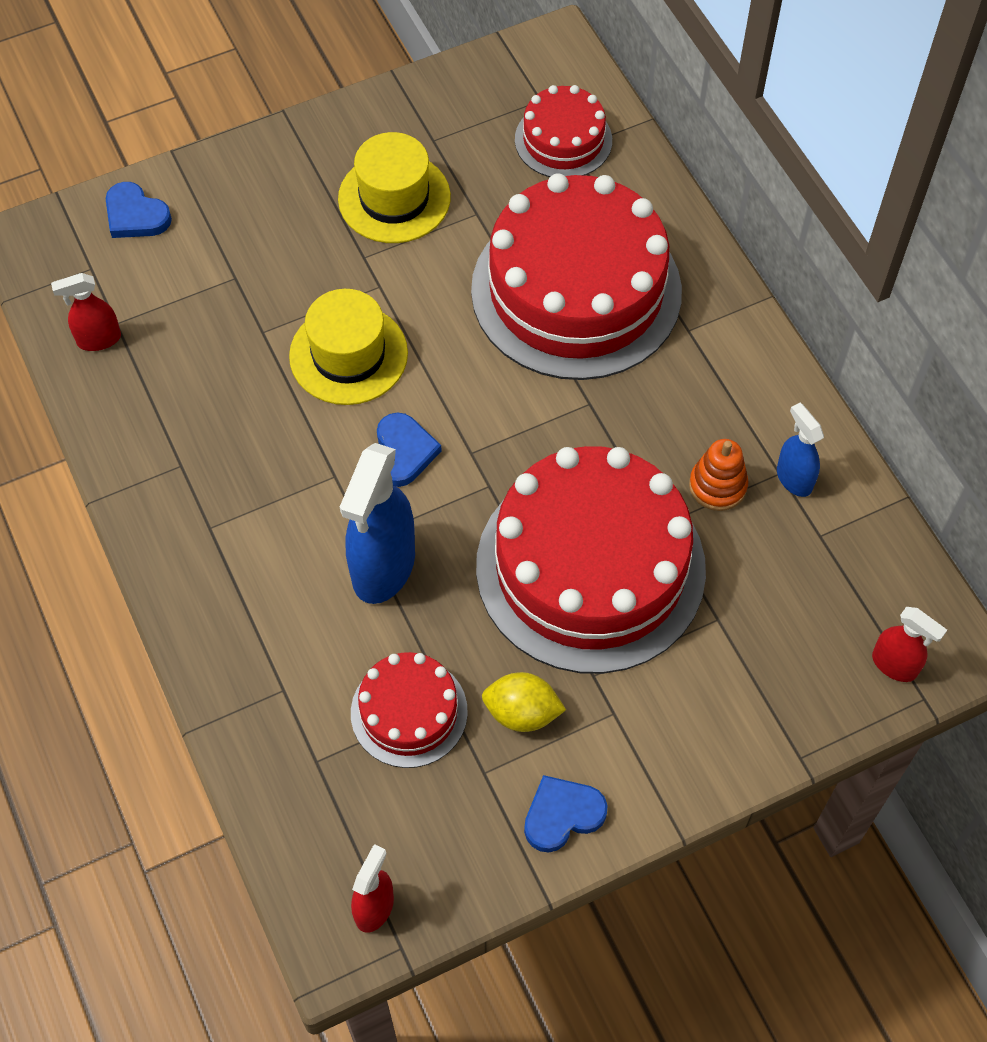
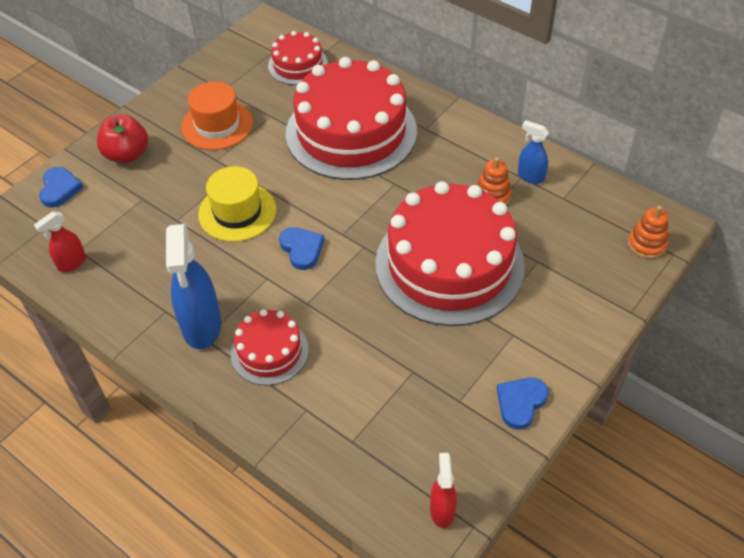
camera: 25 degrees left, 10 degrees down
(135, 215) = (59, 189): blue heart -> blue heart turned 105 degrees counterclockwise
(248, 197) = (127, 155): none -> red apple
(383, 567) = (327, 315): blue spray bottle -> blue spray bottle (202, 326)
(394, 198) = (217, 125): yellow hat -> orange hat
(409, 712) = (392, 387): red cake -> red cake (269, 351)
(522, 713) = (460, 358): yellow lemon -> none
(894, 665) = (646, 244): red spray bottle -> orange stacking toy

